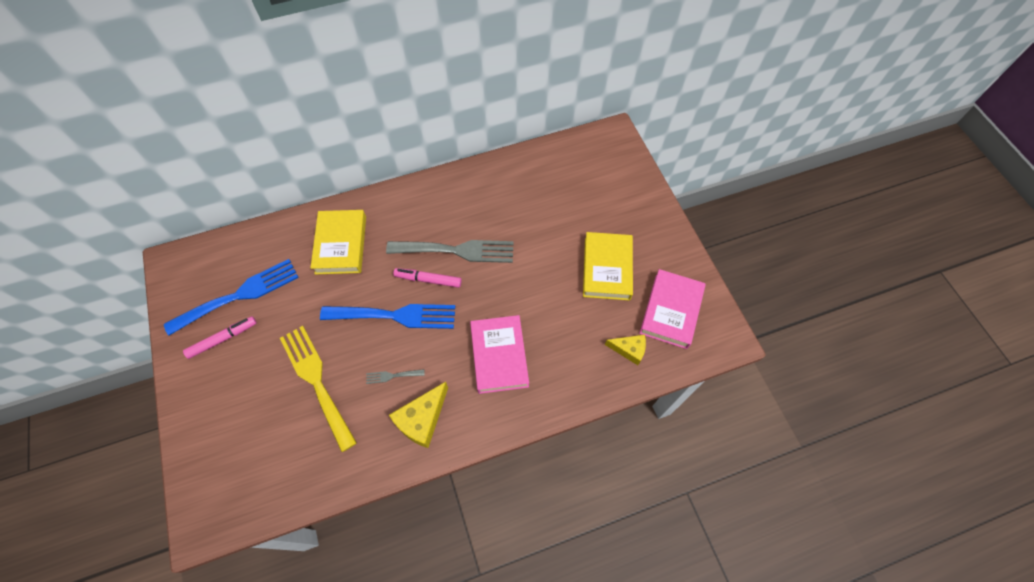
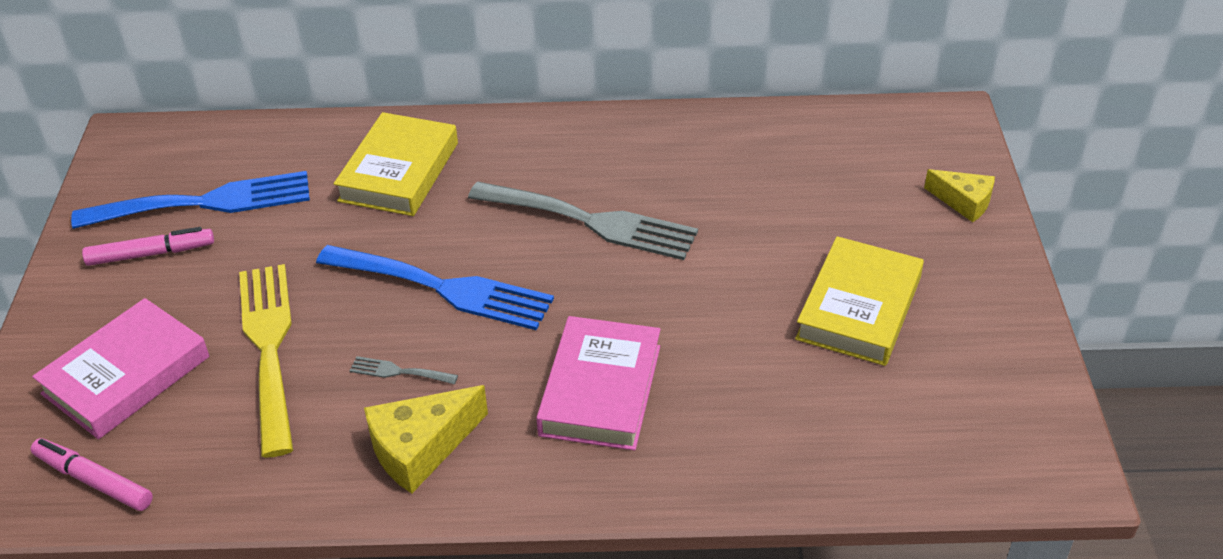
camera: 20 degrees right, 20 degrees down
(428, 280) = (523, 251): pink marker -> pink marker (94, 480)
(629, 350) = (853, 442): yellow cheese -> yellow cheese (964, 202)
(671, 311) = (962, 402): pink book -> pink book (126, 375)

